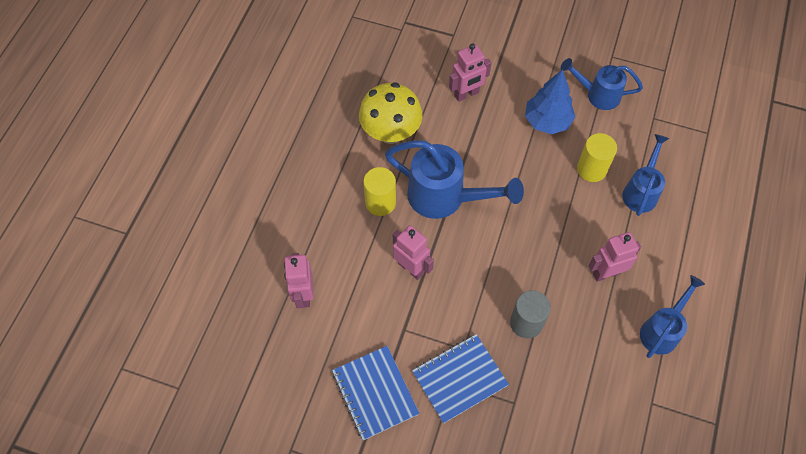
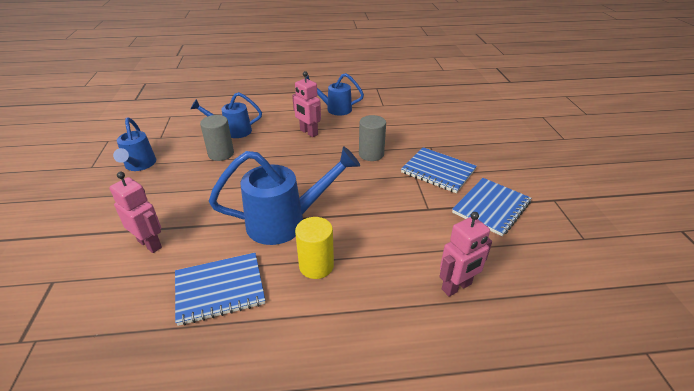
camera: 115 degrees left, 25 degrees down
(391, 132) = (220, 289): yellow mushroom -> blue notebook
(411, 268) = (371, 221): pink robot -> none
(446, 198) = (286, 222): blue watering can -> blue watering can turned 75 degrees clockwise
(547, 121) = (176, 185): blue tree -> none
(591, 169) = (221, 154): yellow cylinder -> grey cylinder

